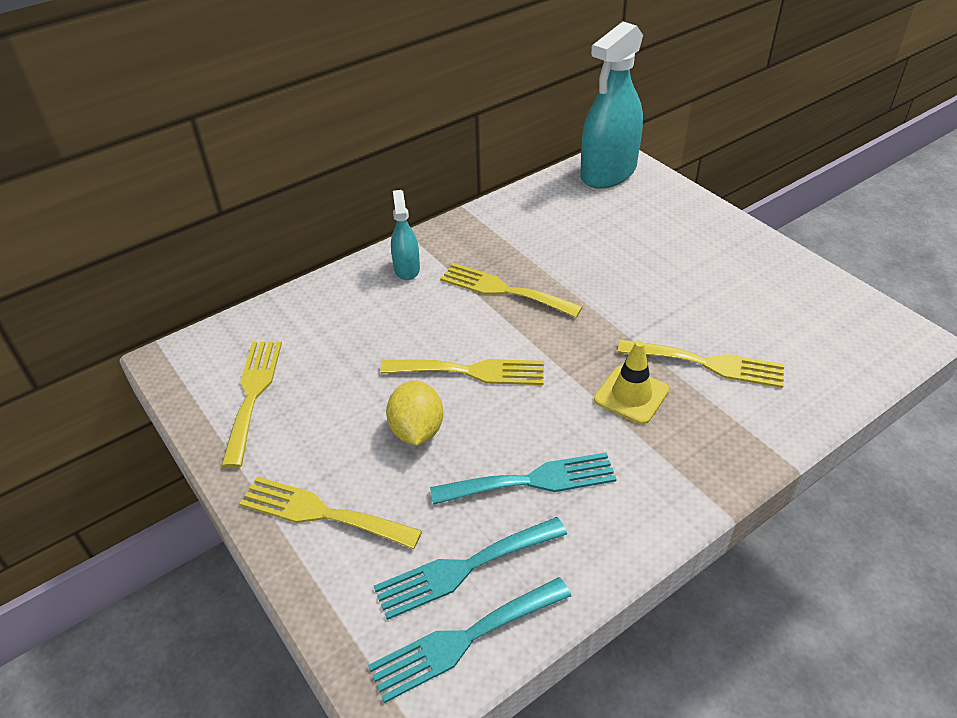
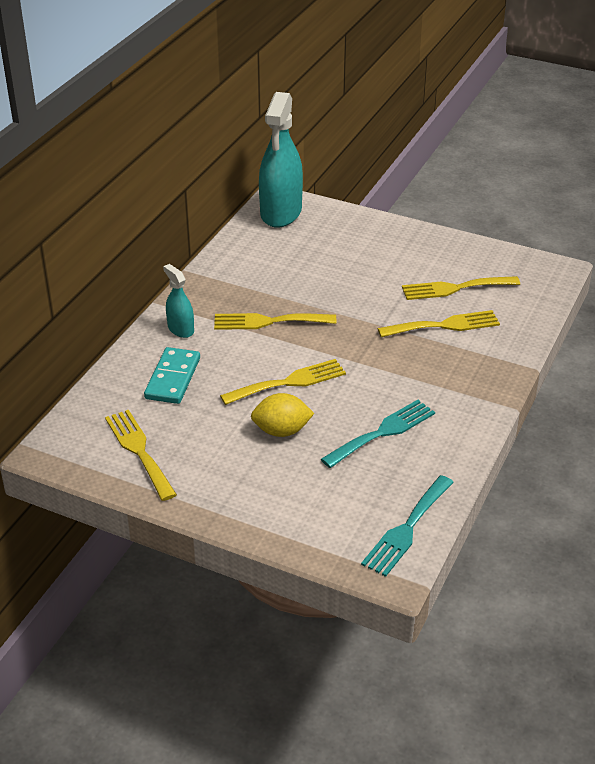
camera: 30 degrees left, 5 degrees down
(321, 513) = (259, 501): yellow fork -> yellow fork (455, 288)
(354, 322) = (173, 378): none -> turquoise domino
(417, 430) = (281, 431): yellow lemon -> yellow lemon turned 60 degrees counterclockwise
(464, 568) = (377, 494): turquoise fork -> none
(631, 395) = (408, 361): yellow traffic cone -> none

